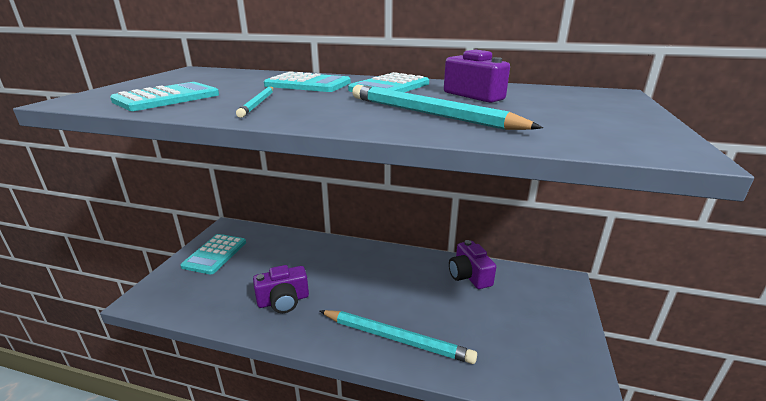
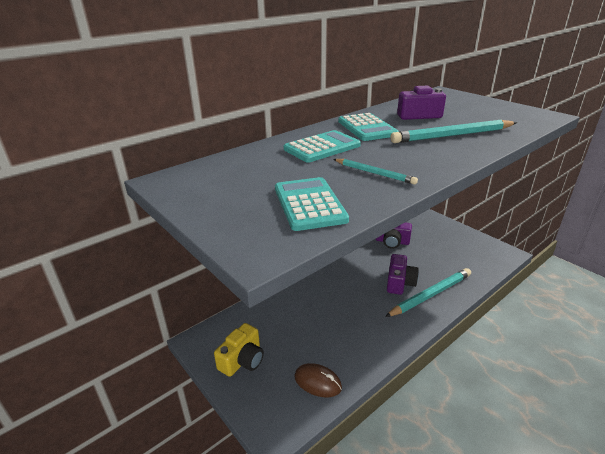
camera: 55 degrees left, 5 degrees up
(206, 302) = (318, 382): none -> brown mouse
(215, 254) = (242, 360): turquoise calculator -> yellow camera
(283, 300) = (353, 334): purple camera -> purple camera (399, 283)

